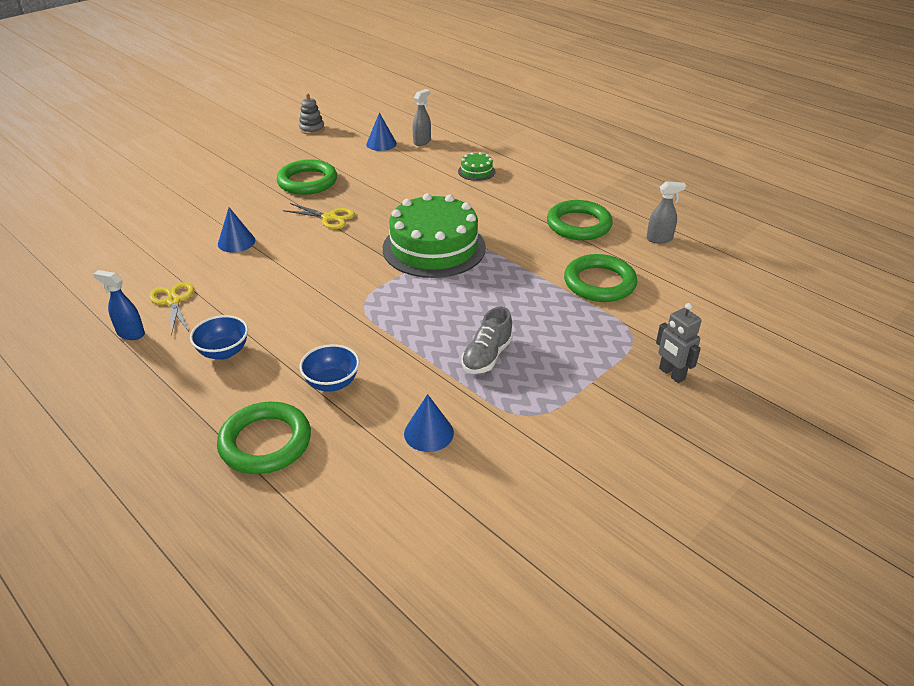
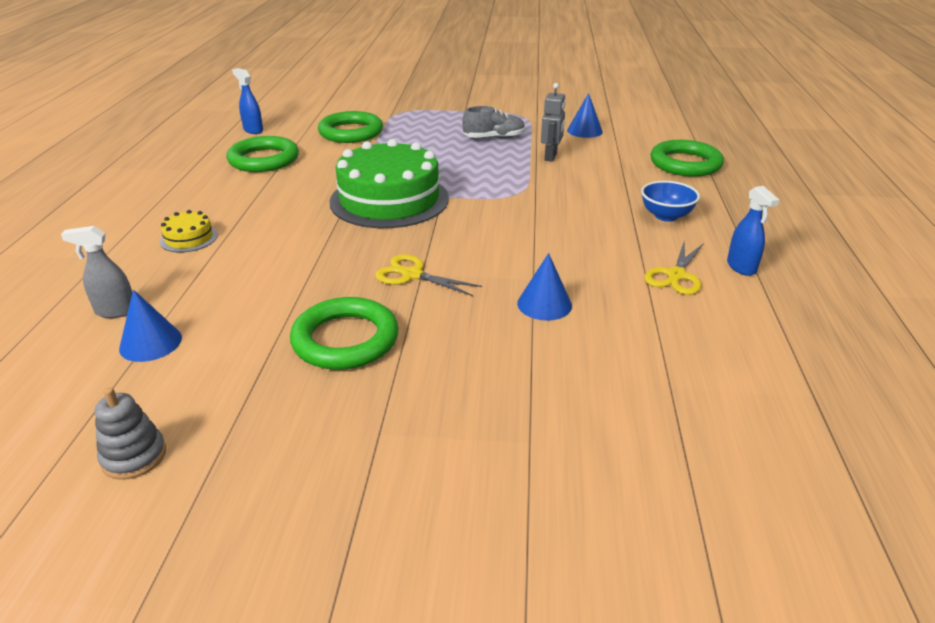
camera: 130 degrees left, 5 degrees down
(329, 218) = (412, 275): yellow scissors -> yellow scissors turned 45 degrees counterclockwise
(332, 383) = (608, 168): blue bowl -> none
(476, 171) = (189, 238): green cake -> yellow cake
(659, 239) = (253, 130): grey spray bottle -> blue spray bottle
(671, 374) = (423, 97): grey robot -> grey robot (551, 157)

